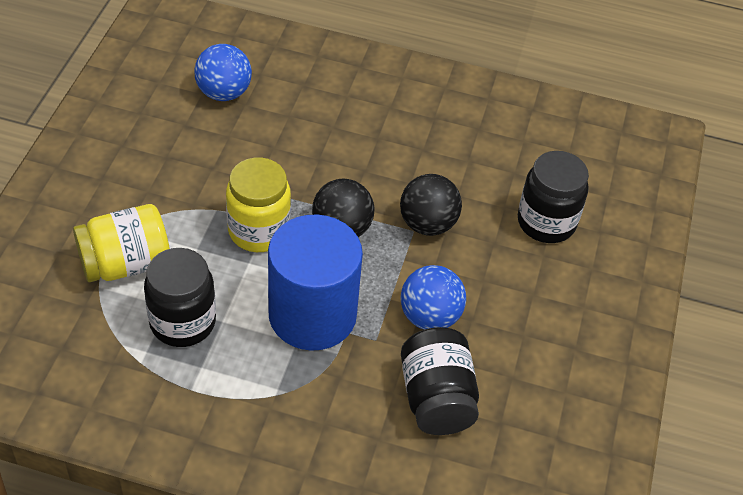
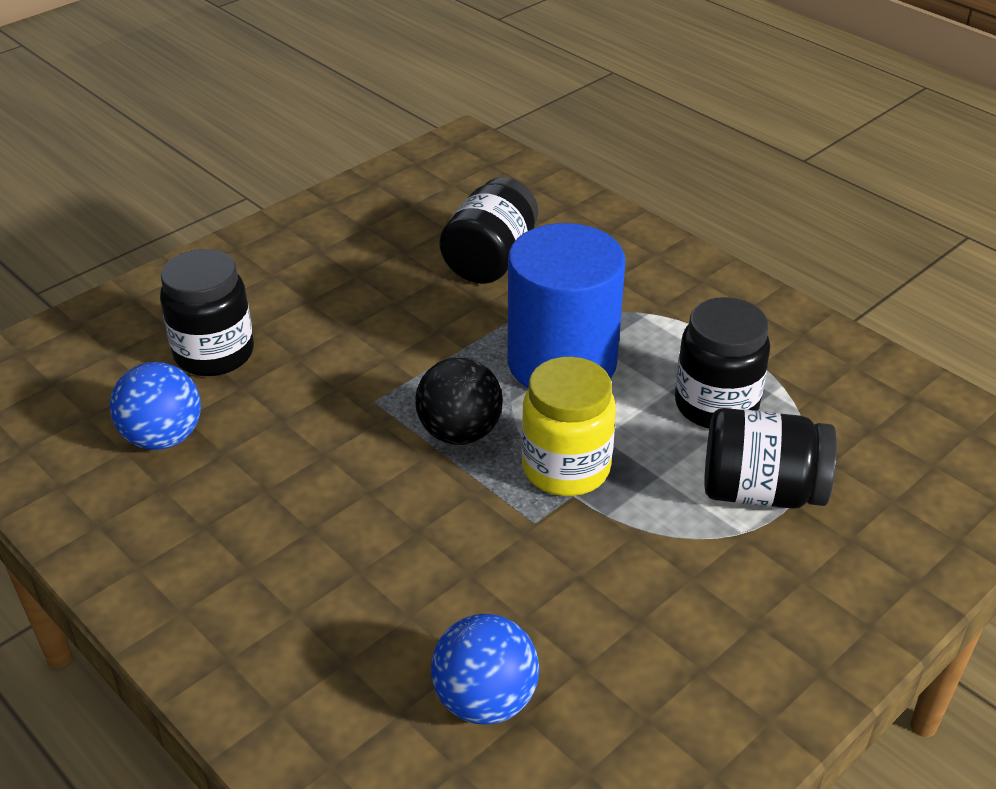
camera: 145 degrees left, 10 degrees down
(126, 264) = (761, 491): yellow jar -> black jar
(427, 224) = (351, 401): black ball -> none
(429, 316) = (436, 319): blue ball -> blue ball (163, 437)

